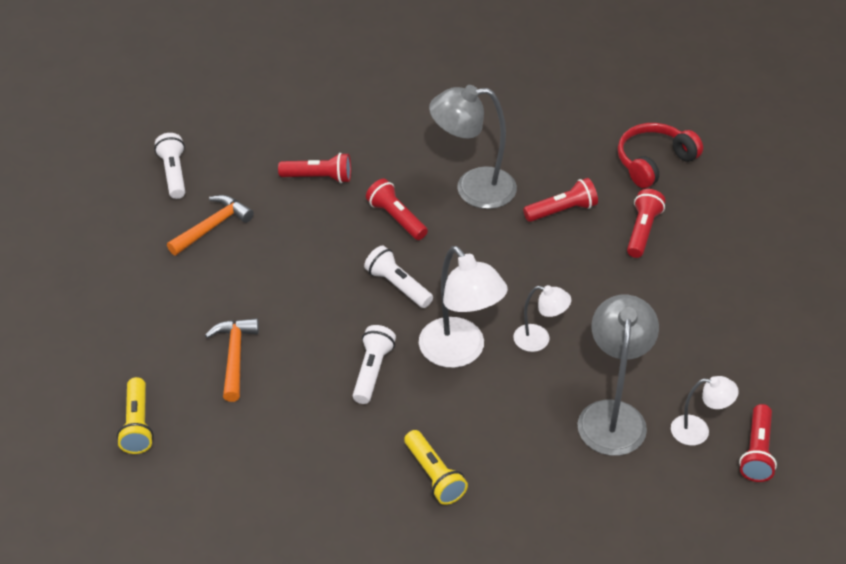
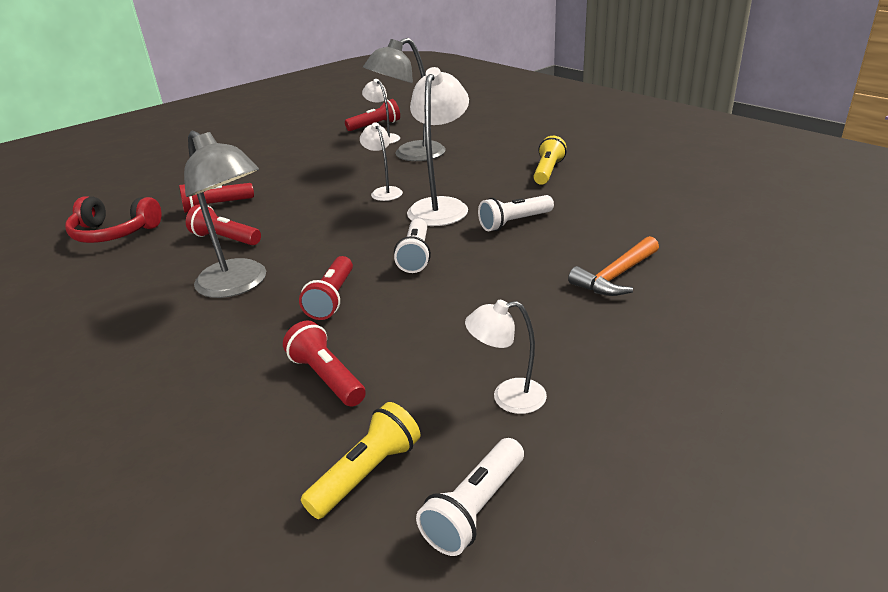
camera: 130 degrees left, 15 degrees down
(138, 425) = (756, 273): yellow flashlight -> yellow flashlight (366, 473)
(212, 226) = (508, 397): orange hammer -> white lamp

